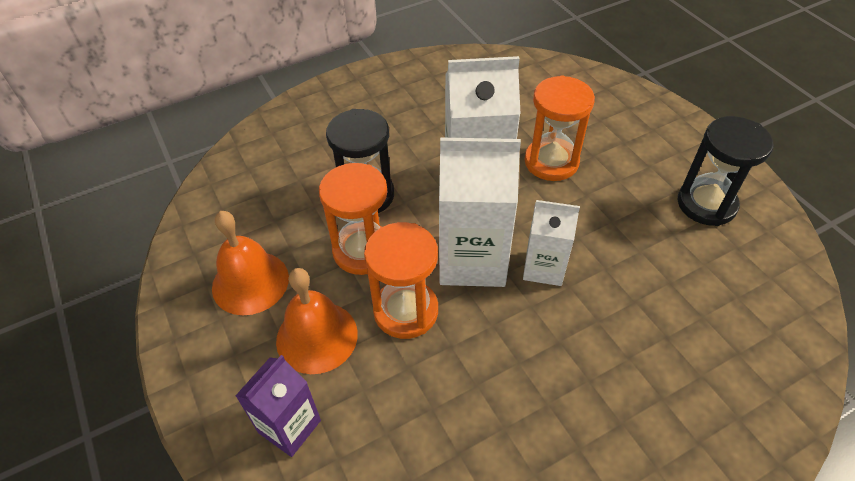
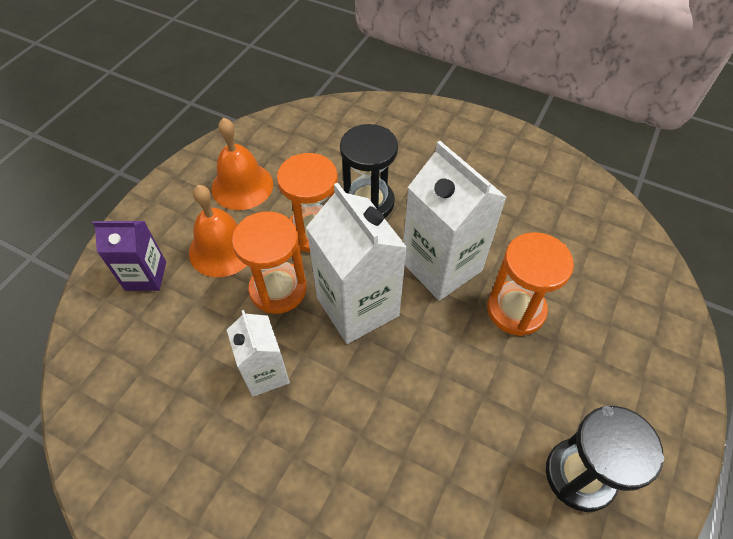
camera: 55 degrees right, 5 degrees up
(543, 268) = (387, 363): white carton -> white carton (265, 373)

